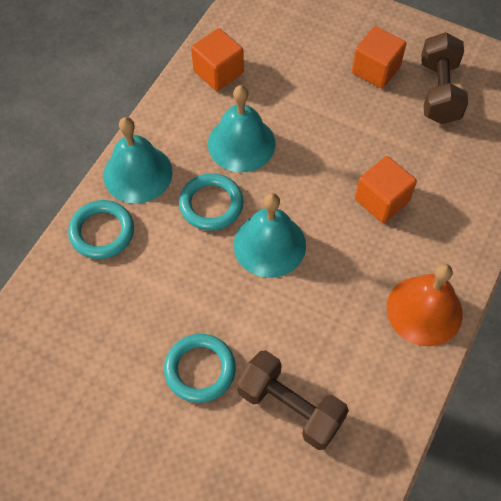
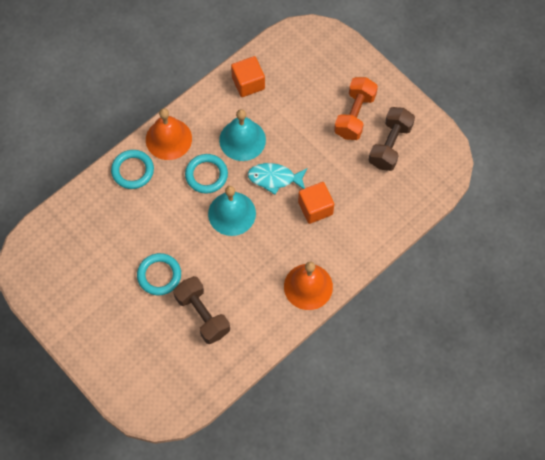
camera: 20 degrees right, 5 degrees up
(137, 173) = (168, 139): turquoise bell -> orange bell
(308, 179) = (274, 178): none -> turquoise fish
(376, 70) = (355, 115): orange cube -> orange dumbbell

